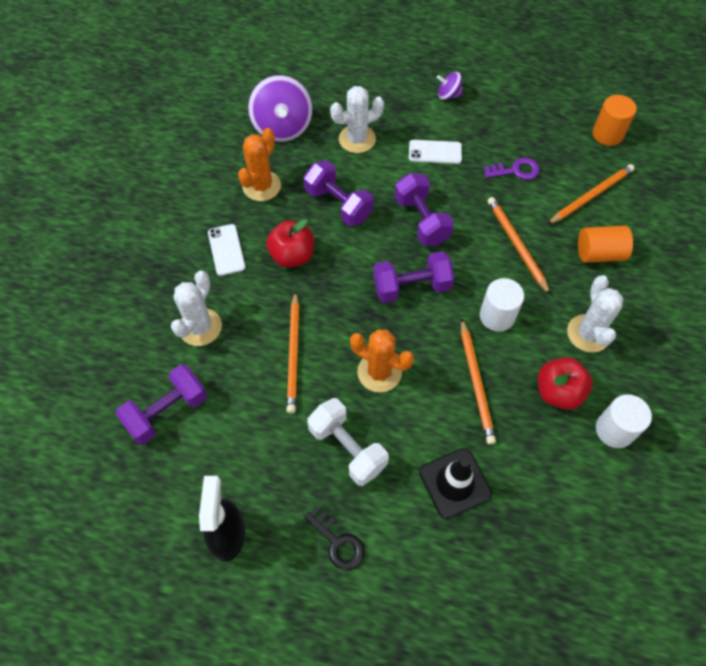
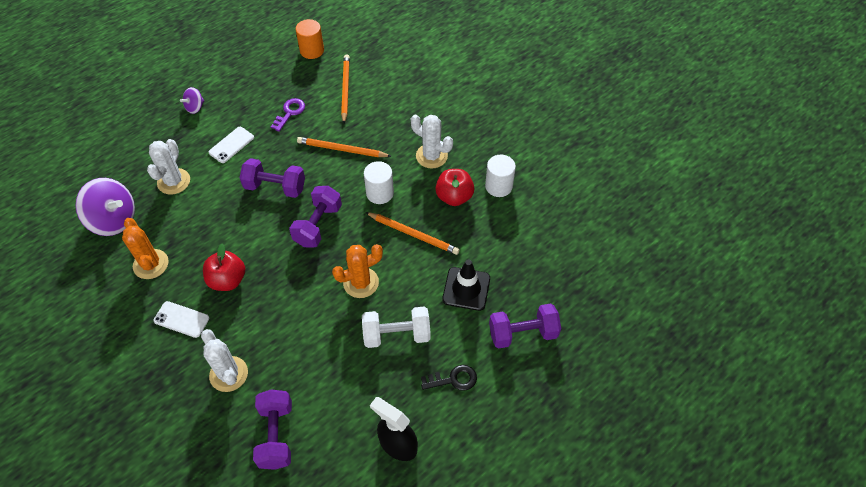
camera: 55 degrees left, 5 degrees down
(294, 354) = (303, 325): orange pencil -> none
(338, 204) = (215, 226): purple dumbbell -> purple dumbbell (523, 333)
(599, 253) = (386, 113): orange cylinder -> none

